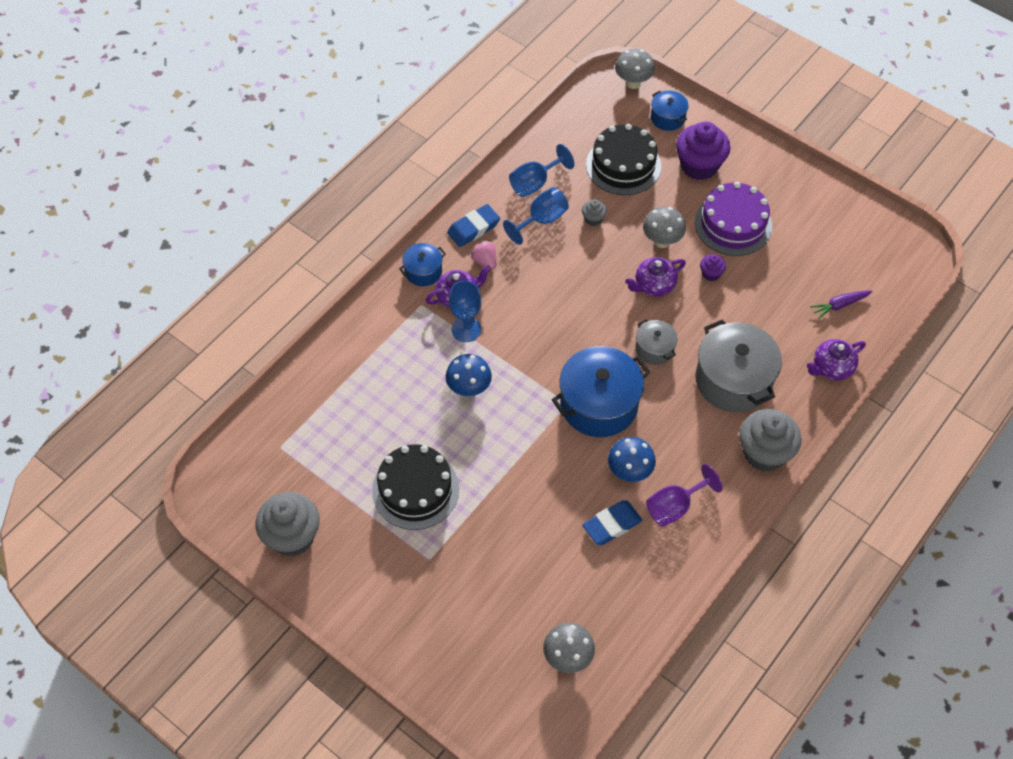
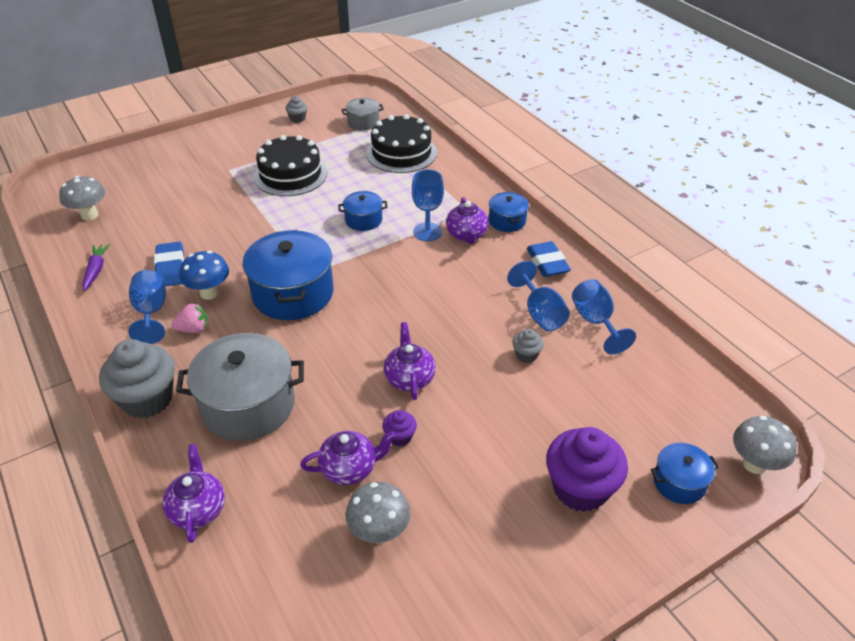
camera: 110 degrees right, 15 degrees down
(292, 536) = (297, 118): grey cupcake -> grey cupcake, size x0.46
(469, 389) = (363, 220): blue mushroom -> blue pot
(485, 261) = (502, 261): pink strawberry -> pink strawberry (193, 329)
(623, 165) = (602, 407): black cake -> black cake (401, 153)
(654, 349) = (328, 352): grey pot -> grey pot (363, 122)
(662, 241) = (469, 406): grey mushroom -> grey mushroom (379, 532)
(675, 506) = (151, 312): purple goblet -> blue goblet
(733, 224) = (466, 489): purple cake -> none
(752, 293) = (350, 468): none -> purple teapot
(839, 305) = (278, 562): purple carrot -> purple carrot (96, 270)

